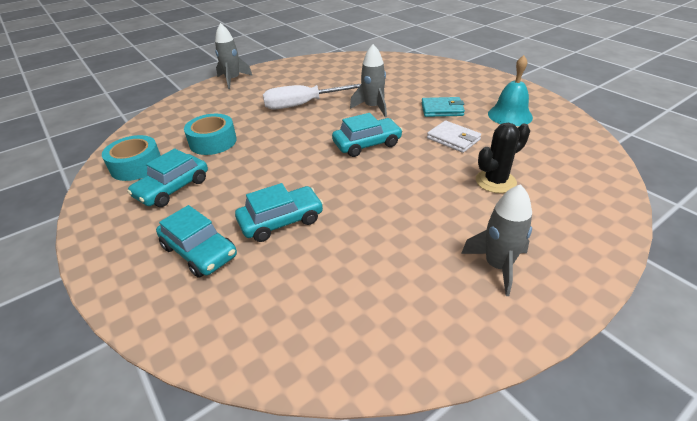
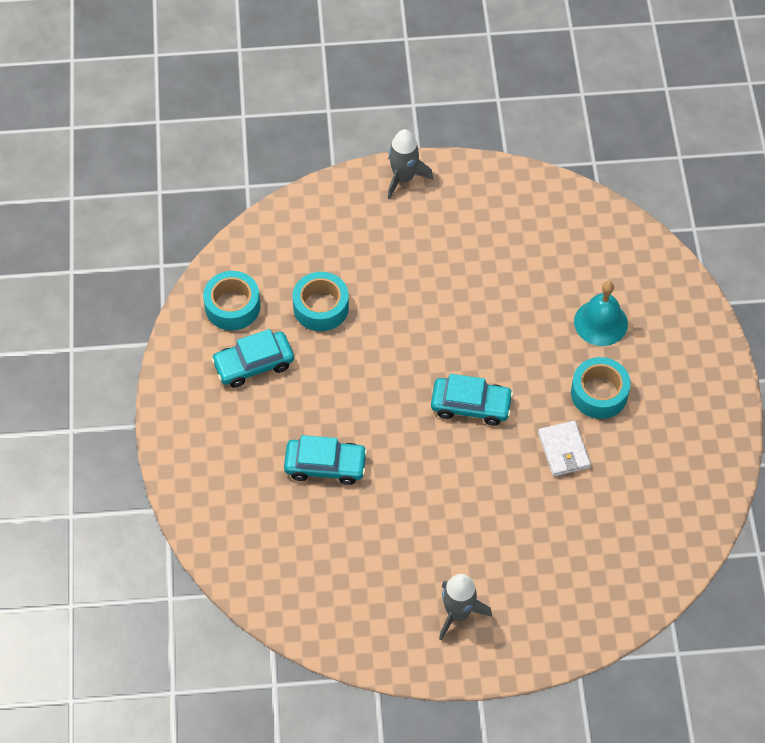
camera: 30 degrees right, 20 degrees up
(199, 251) = (245, 461): turquoise car -> none
(302, 105) = (452, 289): white screwdriver -> none
(373, 107) = (526, 342): grey rocket -> none
(442, 109) = (599, 393): turquoise wallet -> turquoise tape
(495, 181) = (545, 532): black cactus -> none
(510, 115) = (662, 449): turquoise bell -> turquoise bell (600, 322)

